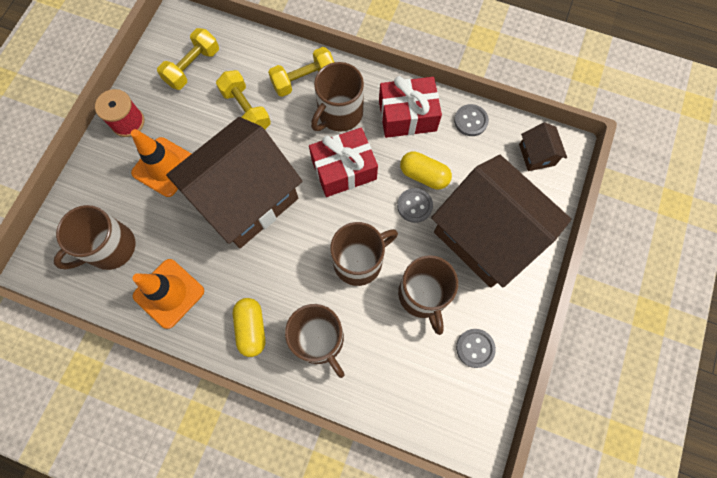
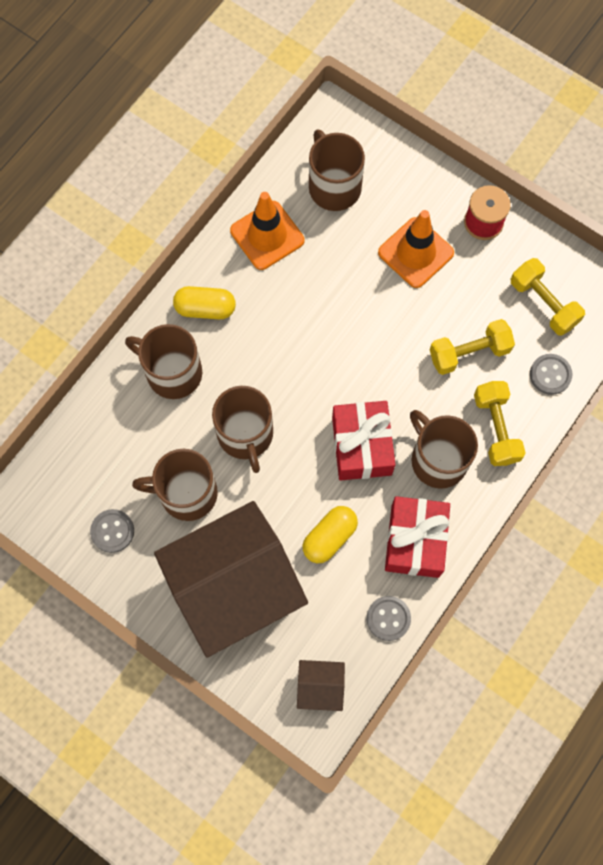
camera: 105 degrees right, 0 degrees up
(246, 198) = (354, 331): brown house -> none
(319, 339) = (172, 372): brown mug -> brown mug turned 45 degrees clockwise
(414, 206) = (294, 515): grey button -> grey button (550, 375)

